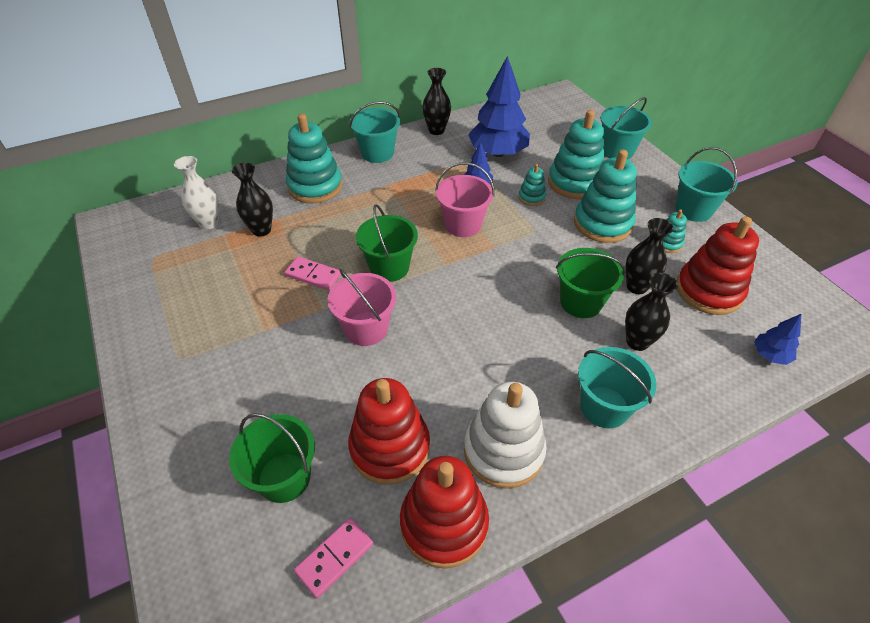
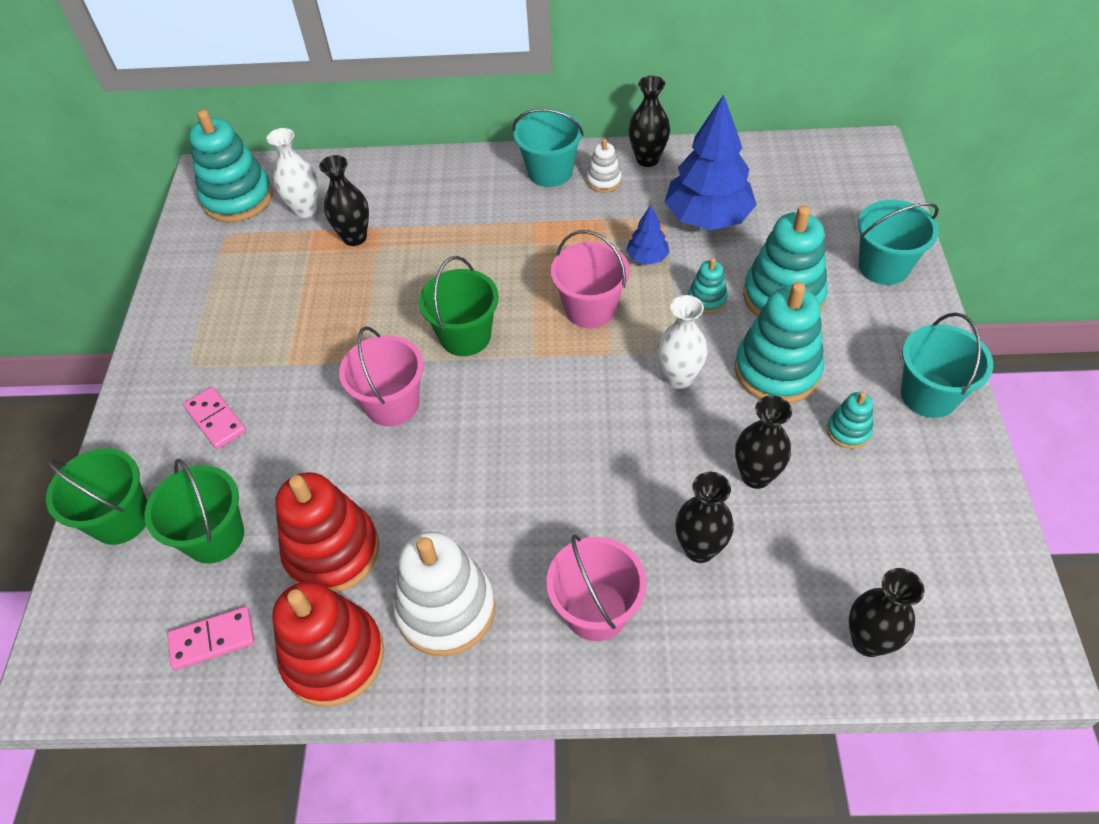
camera: 30 degrees right, 5 degrees up
(313, 275) = (376, 315): pink domino -> pink domino (216, 419)
(315, 186) = (447, 197): turquoise stacking toy -> turquoise stacking toy (238, 198)
(417, 149) = (604, 181): none -> white stacking toy
(548, 247) = (678, 378): none -> white vase
(581, 302) = (665, 468): green bucket -> green bucket (121, 519)
(604, 407) = (596, 611): turquoise bucket -> pink bucket
(708, 291) = (853, 520): red stacking toy -> none
(770, 355) = (868, 641): blue tree -> black vase

